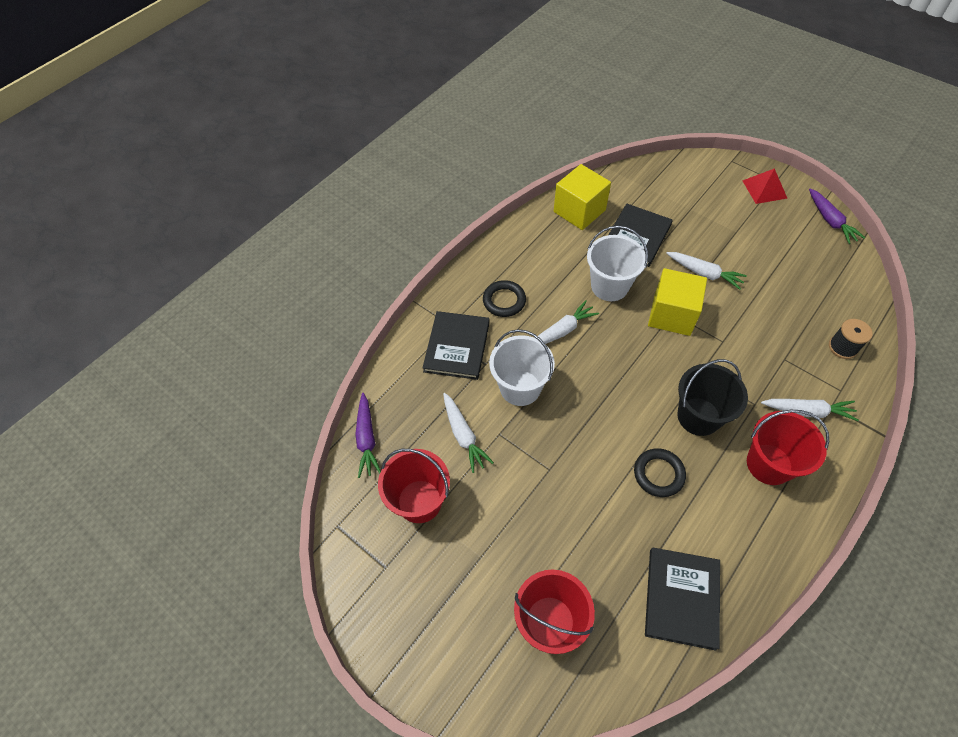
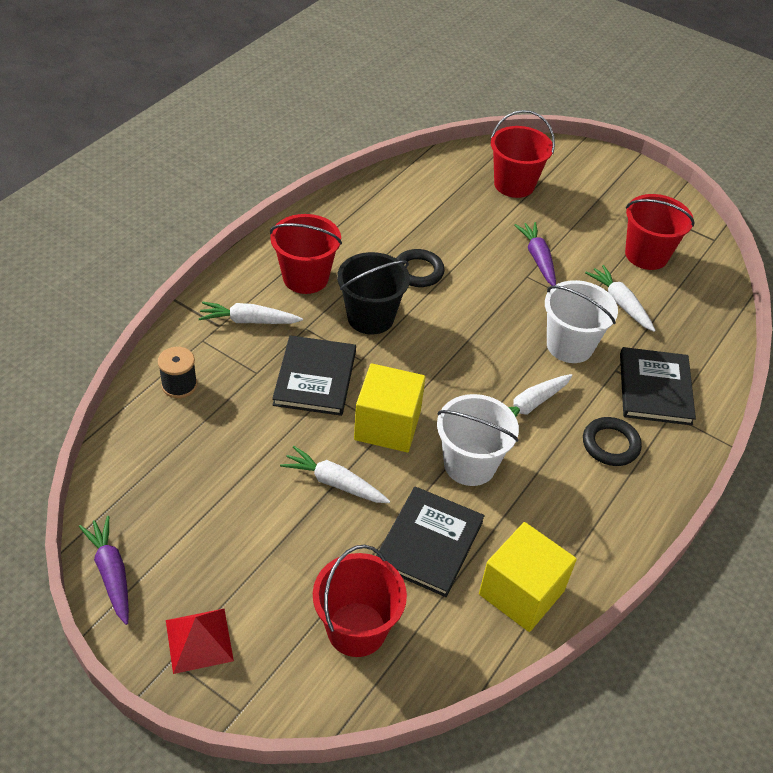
camera: 170 degrees right, 10 degrees down
(367, 439) = (719, 301): purple carrot -> purple carrot (538, 259)
(676, 194) = (356, 629): none -> red bucket
(681, 598) = (405, 195): black book -> black book (315, 378)

